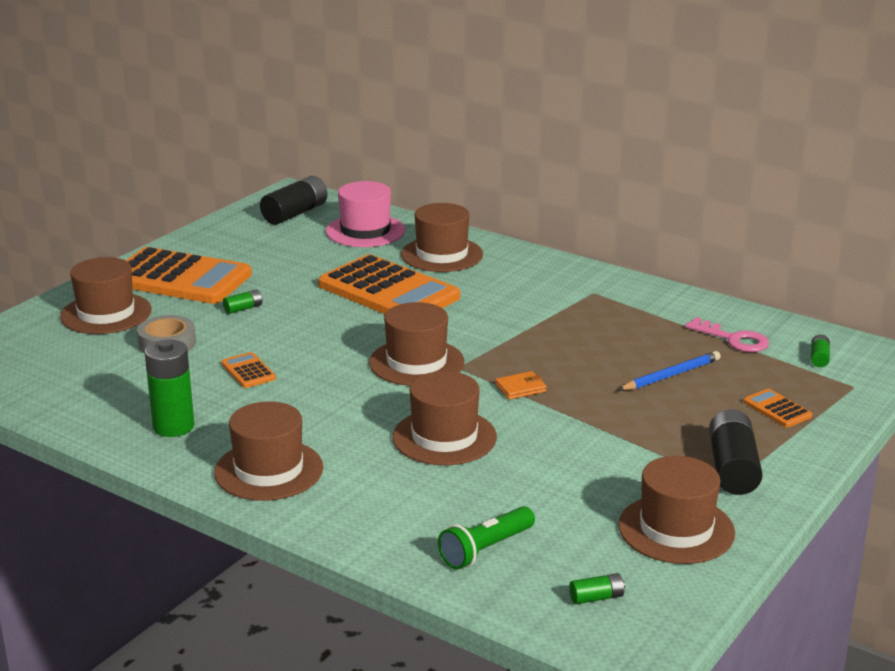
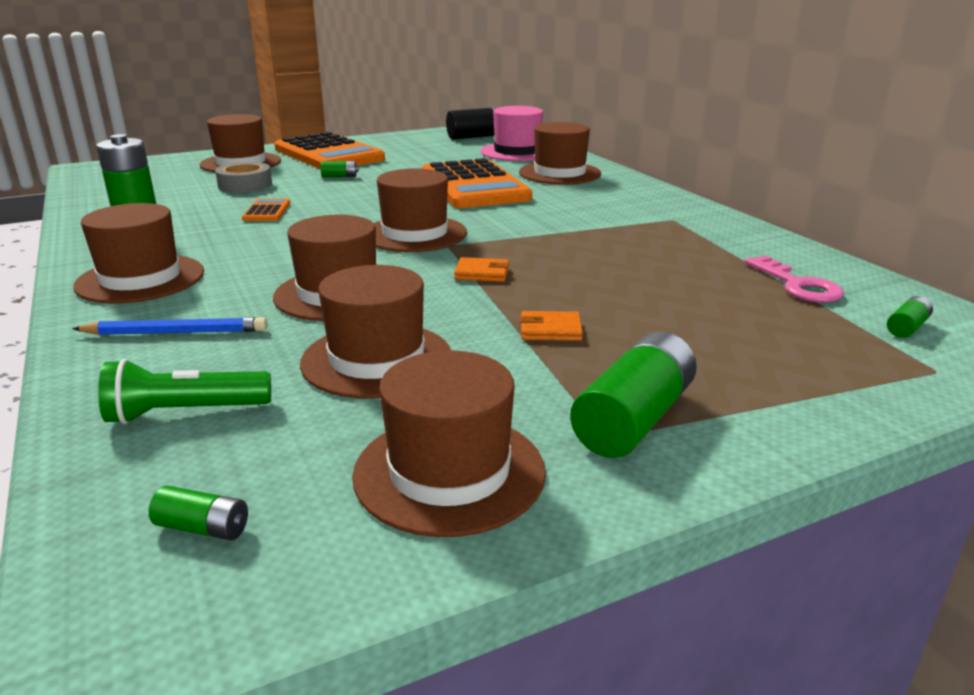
camera: 30 degrees right, 0 degrees up
(546, 478) = (377, 359): none -> brown hat
(623, 423) = (550, 330): none -> orange wallet
(671, 375) = (673, 300): blue pencil -> blue pencil (176, 332)
(732, 468) = (634, 419): black battery -> green battery
(777, 409) = (783, 367): orange calculator -> none

